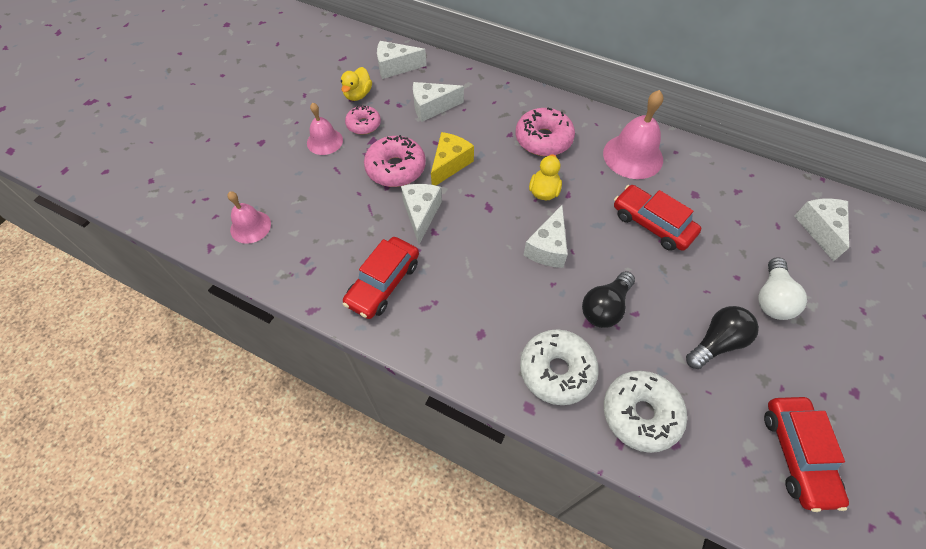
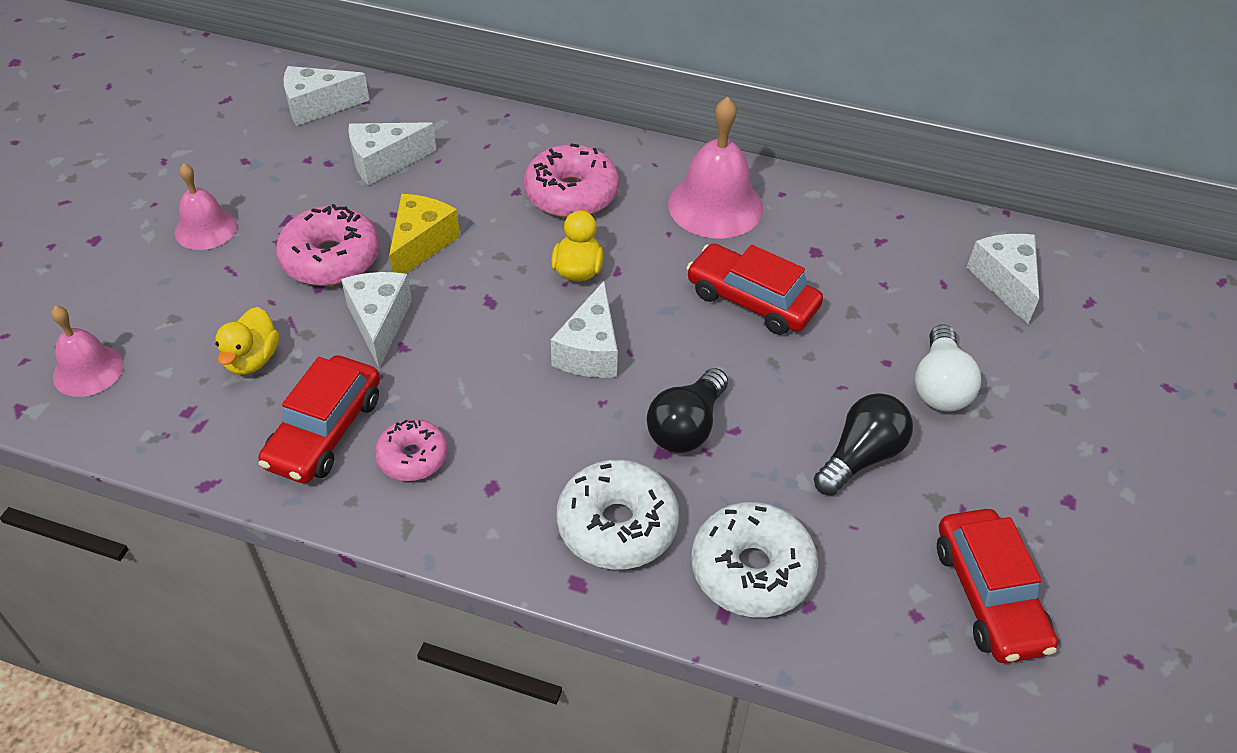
camera: 10 degrees left, 10 degrees down
(358, 95) = (257, 153): yellow duck -> yellow duck (252, 360)
(363, 124) = (271, 198): pink donut -> pink donut (412, 457)

